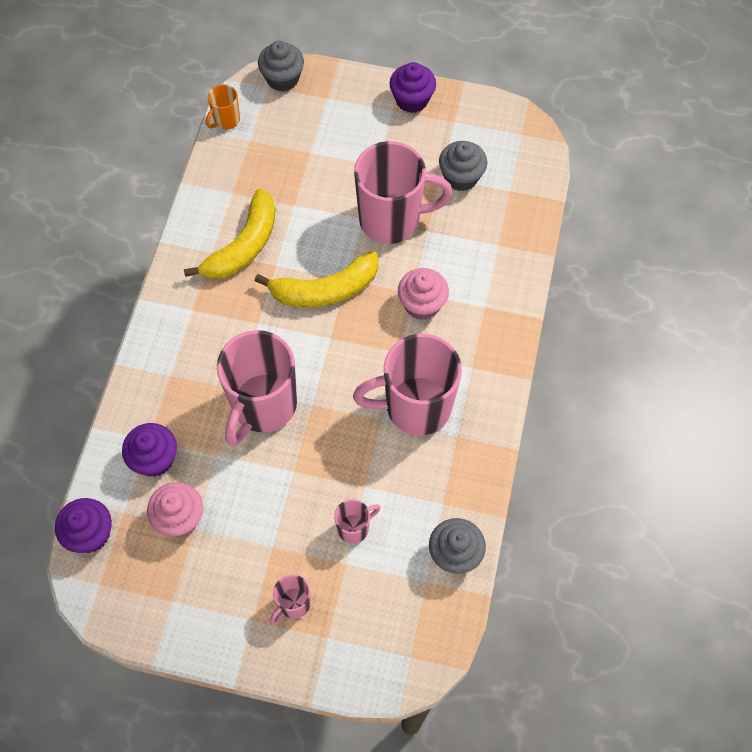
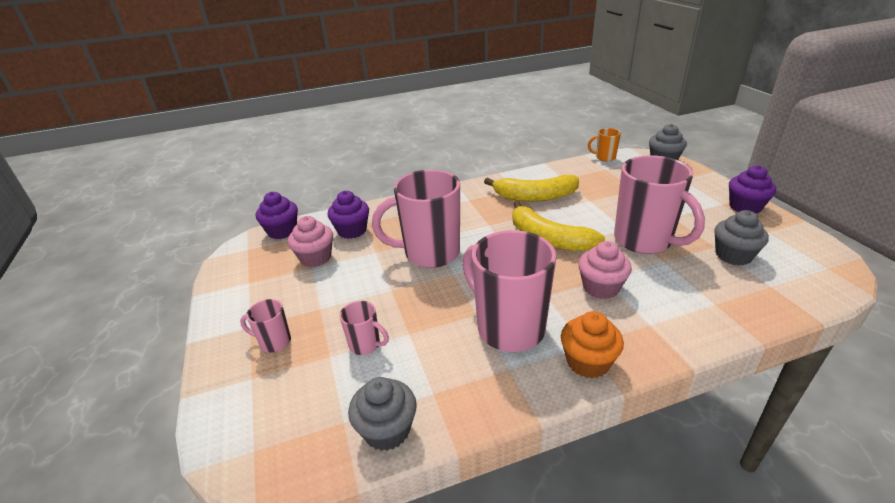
camera: 60 degrees right, 30 degrees down
(489, 379) = (588, 362): none -> orange cupcake

